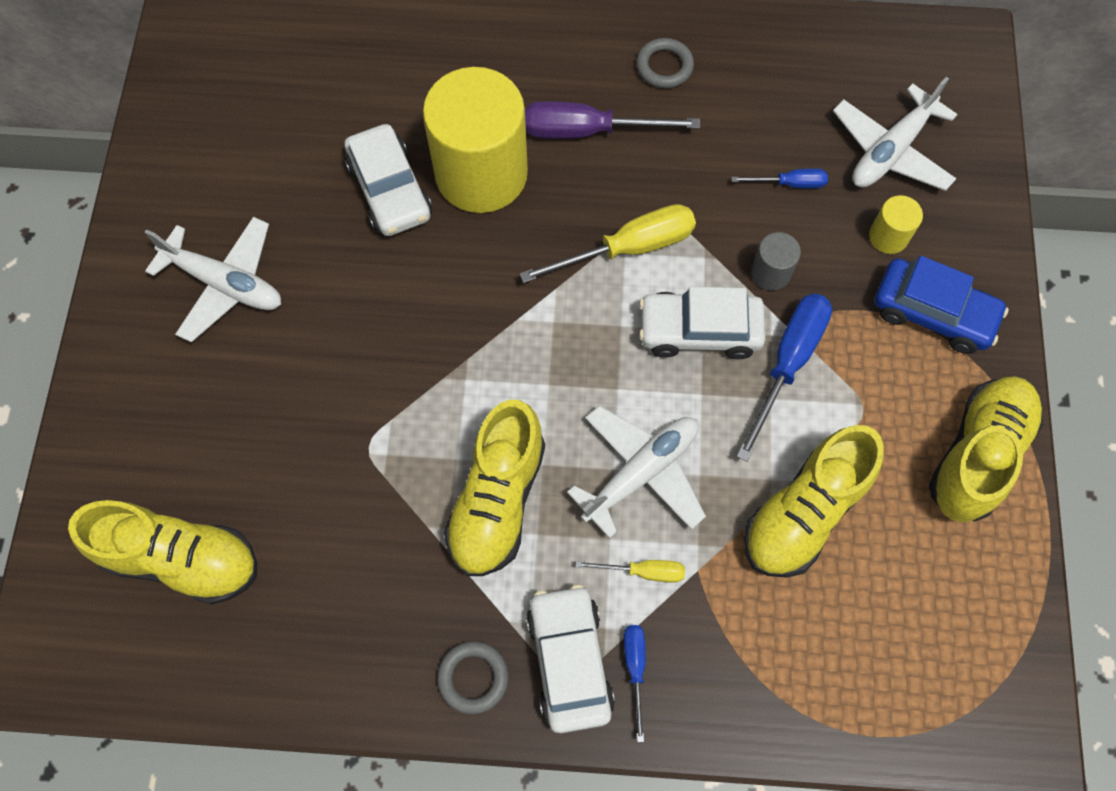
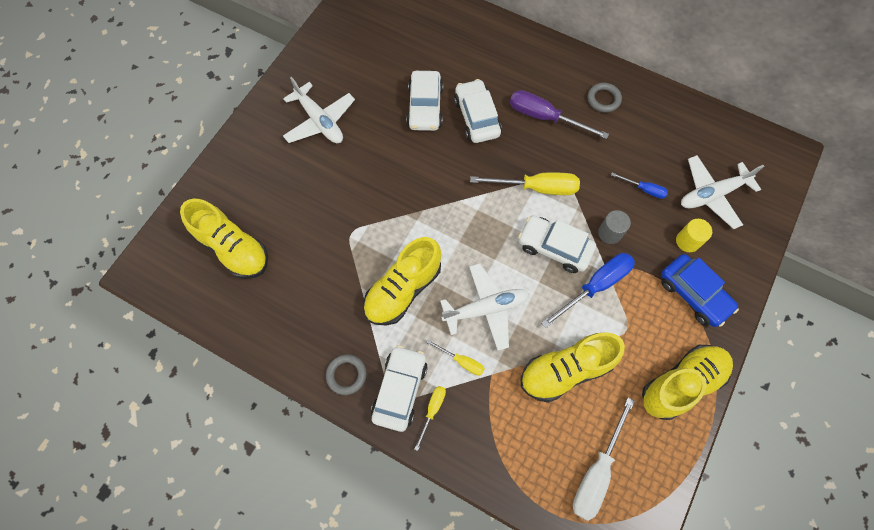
camera: 25 degrees right, 0 degrees up
(481, 174) = (476, 117): yellow cylinder -> white car
(635, 668) = (432, 410): blue screwdriver -> yellow screwdriver
(919, 643) = (596, 472): none -> white screwdriver

